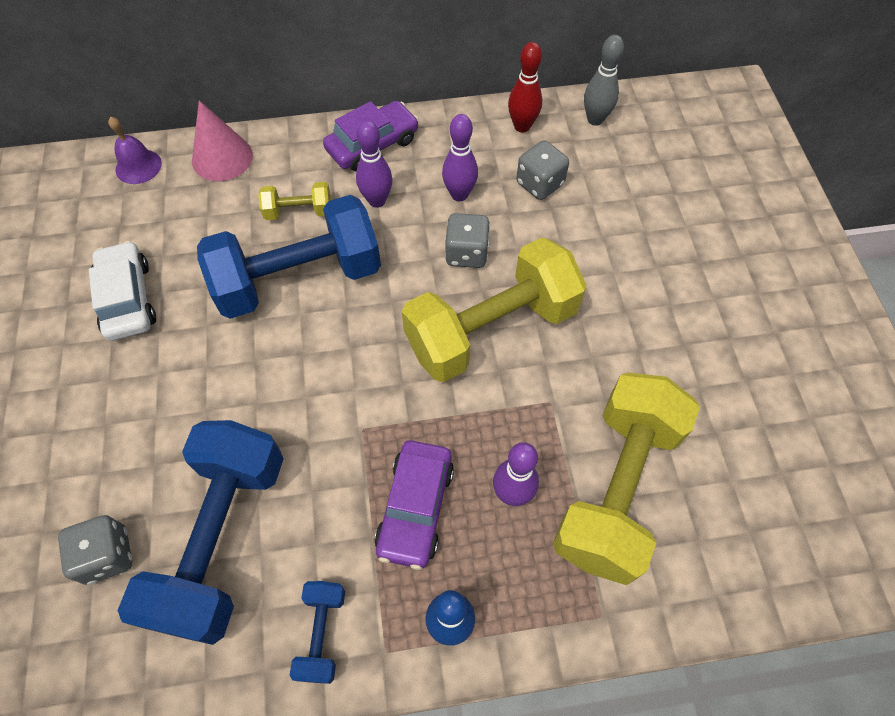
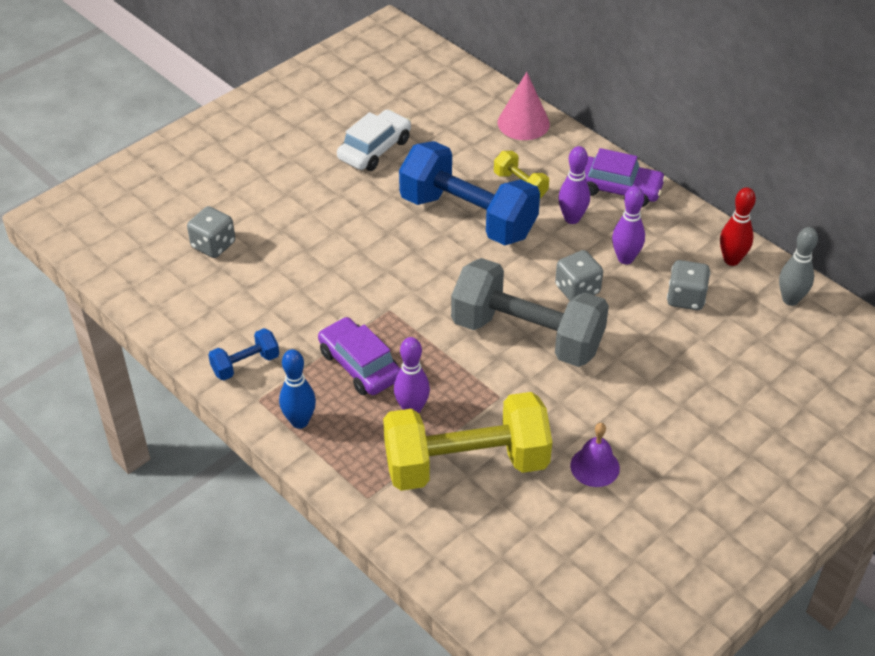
camera: 55 degrees right, 15 degrees down
(138, 166) = (474, 90): purple bell -> purple bell (595, 466)
(222, 539) = (263, 287): blue dumbbell -> none
(415, 507) = (359, 365): purple car -> purple car turned 75 degrees clockwise
(491, 329) = (527, 335): yellow dumbbell -> grey dumbbell

